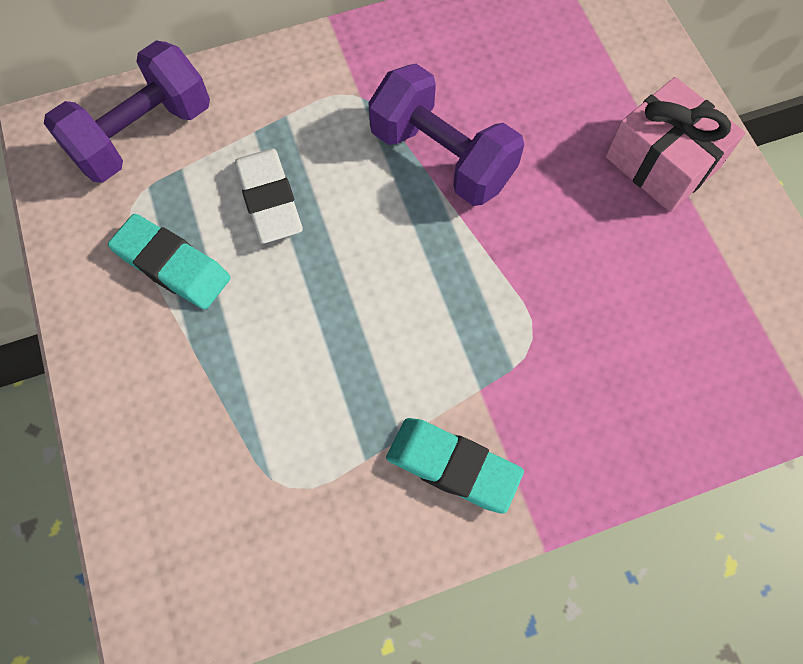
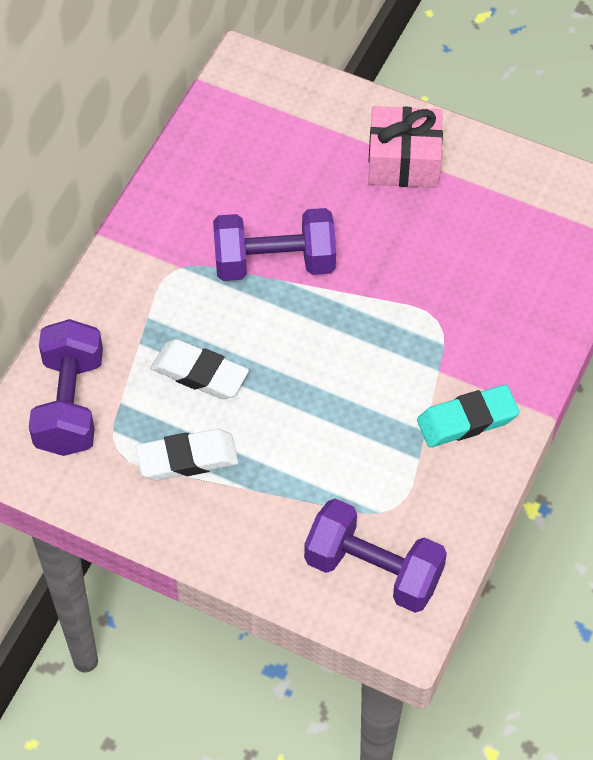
camera: 45 degrees left, 10 degrees down
(172, 266) = (187, 459): turquoise eraser -> white eraser
(199, 532) = (373, 570): none -> purple dumbbell

